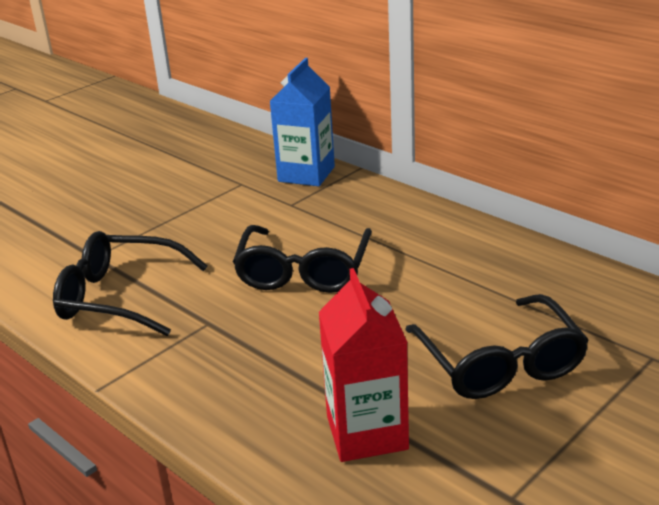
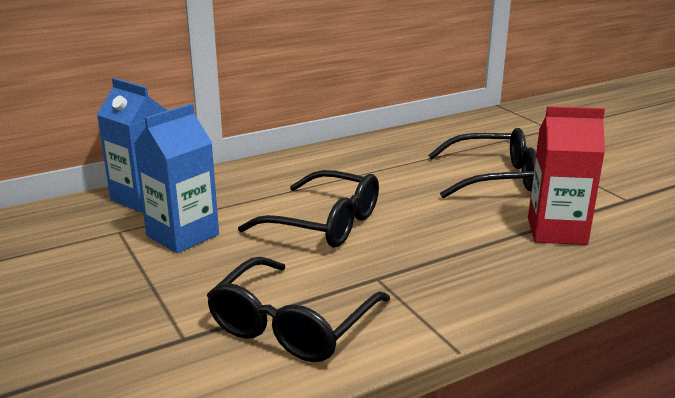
camera: 75 degrees left, 5 degrees down
(247, 211) = (182, 235): none -> blue carton

